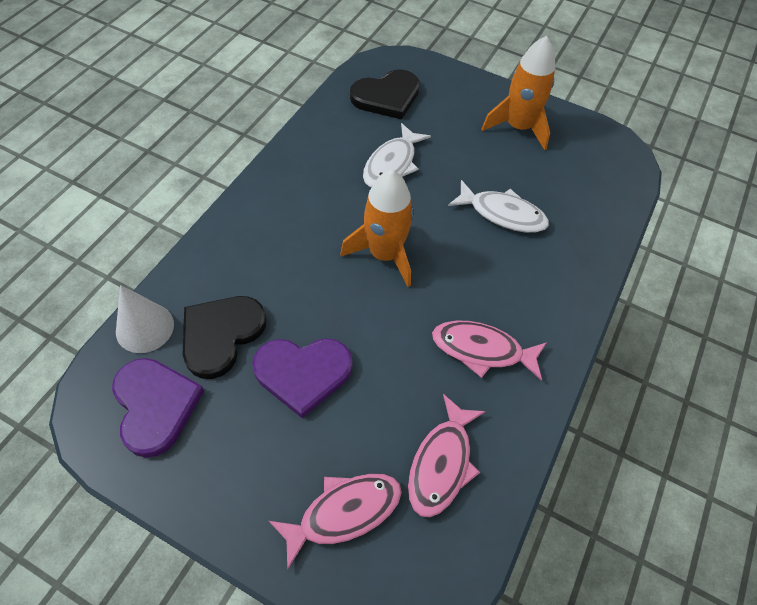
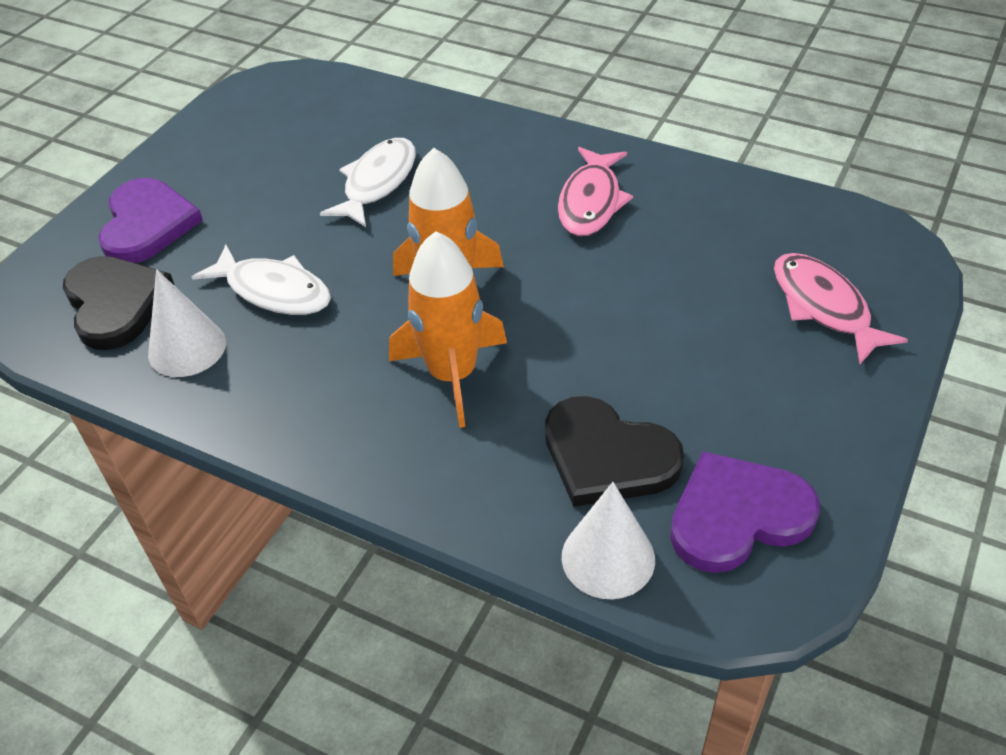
camera: 85 degrees left, 10 degrees down
(303, 373) = (653, 359): purple heart -> purple heart (147, 224)
(346, 129) = (187, 348): none -> white cone
(442, 463) = (742, 232): pink fish -> none
(518, 127) = (214, 166): orange rocket -> orange rocket (452, 374)

